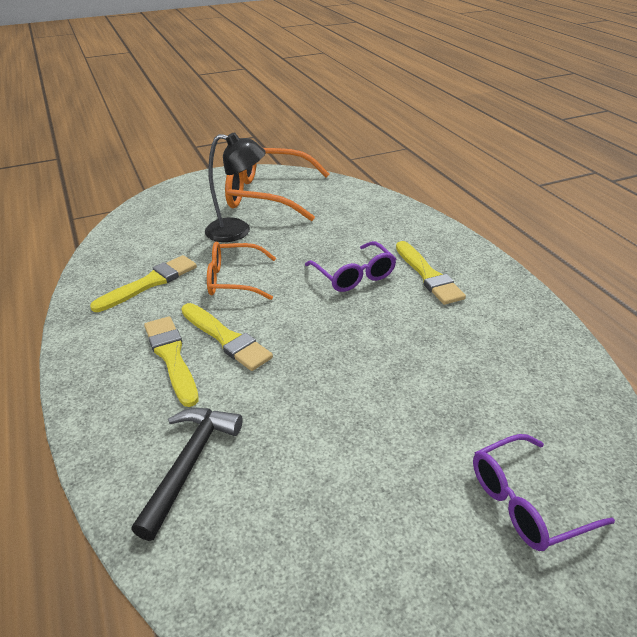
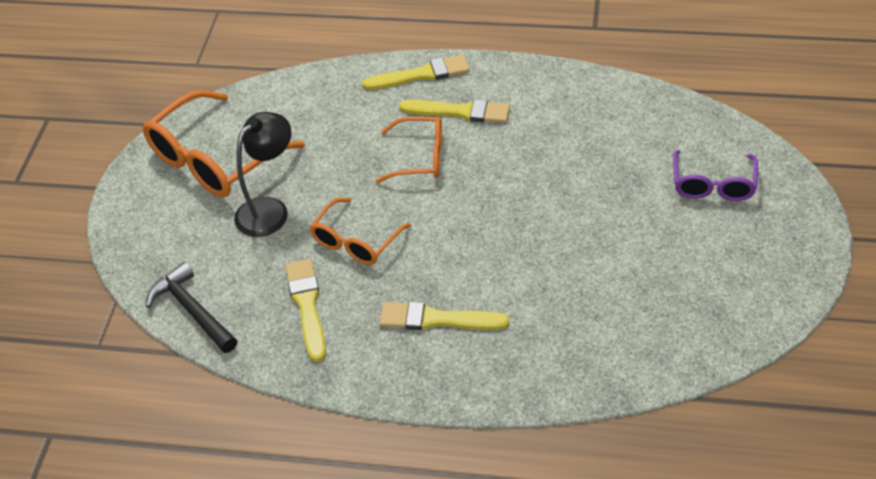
camera: 55 degrees left, 10 degrees up
(189, 463) = (569, 342): black hammer -> black hammer (192, 310)
(226, 339) = (441, 275): yellow brush -> yellow brush (421, 75)
(354, 275) = (419, 157): purple glasses -> orange glasses

